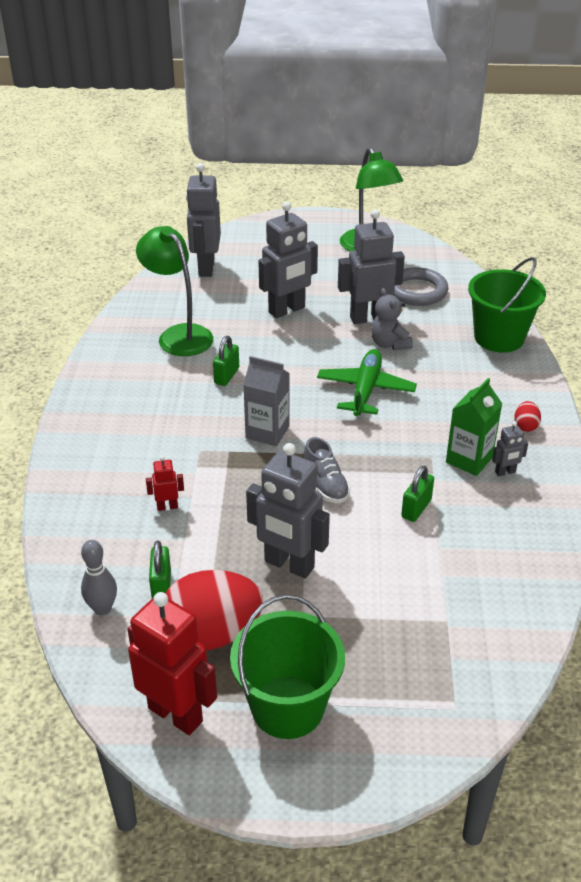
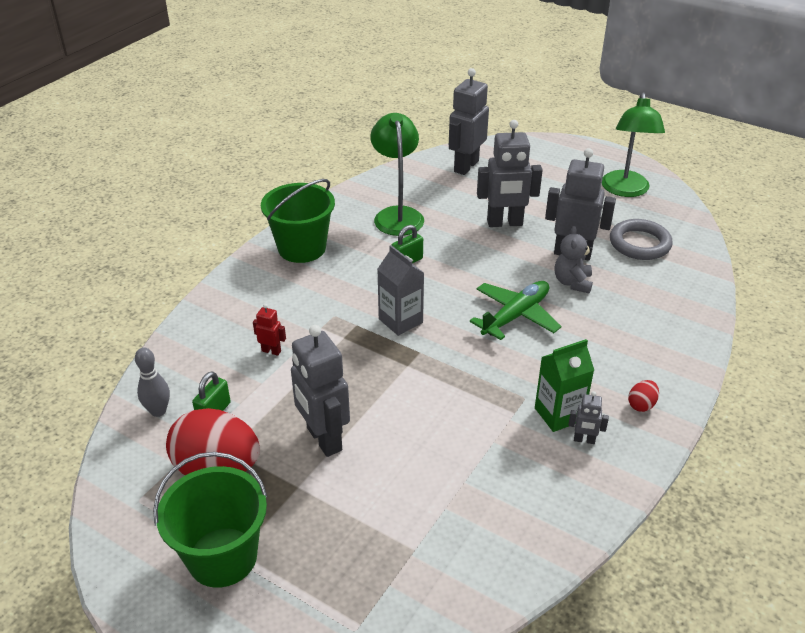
camera: 30 degrees right, 0 degrees up
(176, 714) = (138, 519): red robot -> none
(325, 485) = (411, 384): grey shoe -> none
(416, 508) = (472, 438): green padlock -> none
(499, 338) = (685, 313): green bucket -> green bucket (302, 248)

